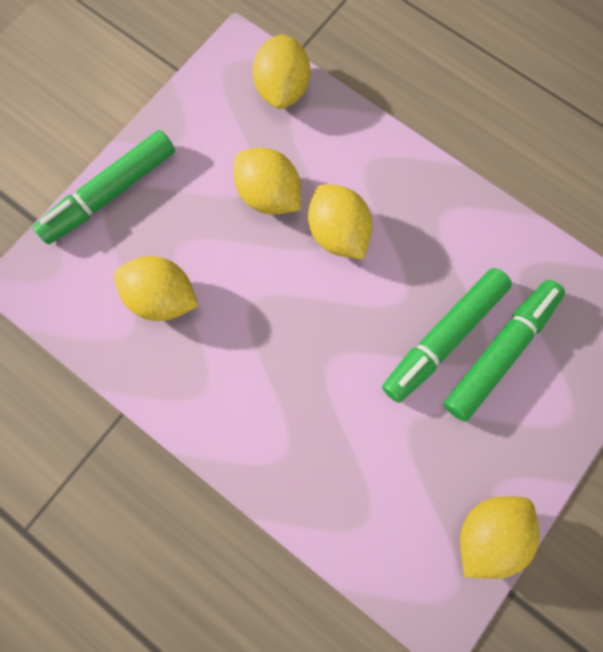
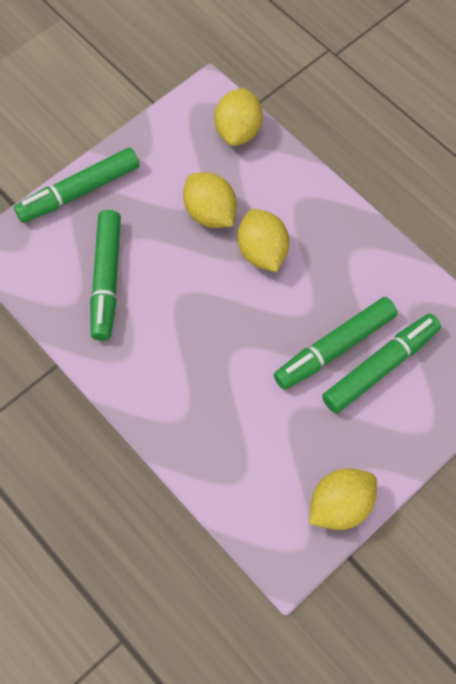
camera: 10 degrees right, 10 degrees down
(162, 297) = (106, 279): yellow lemon -> green marker

